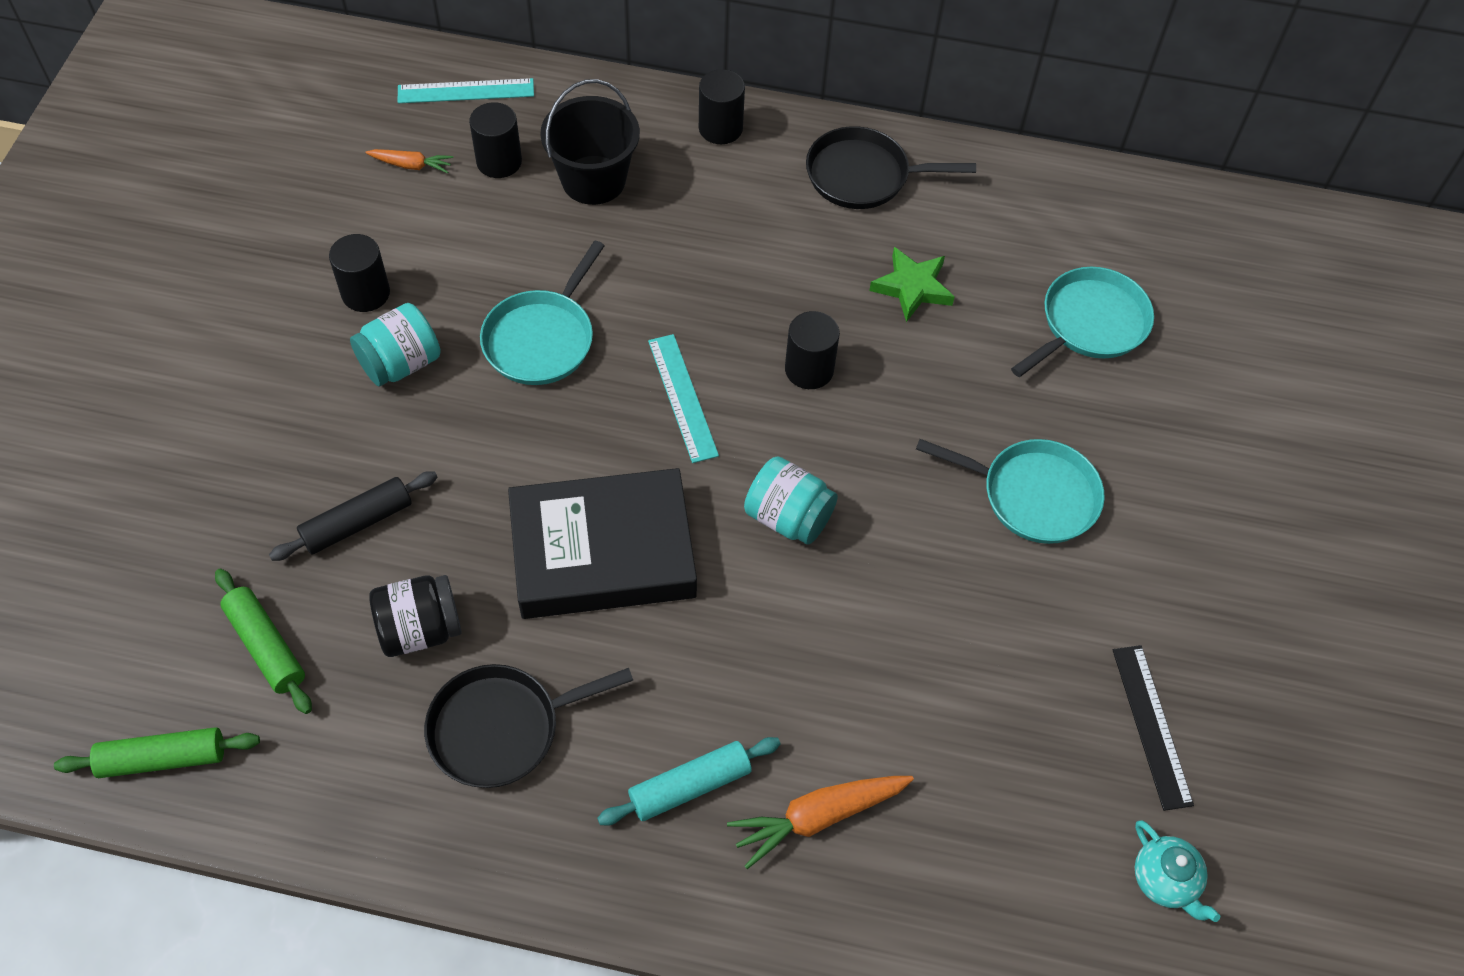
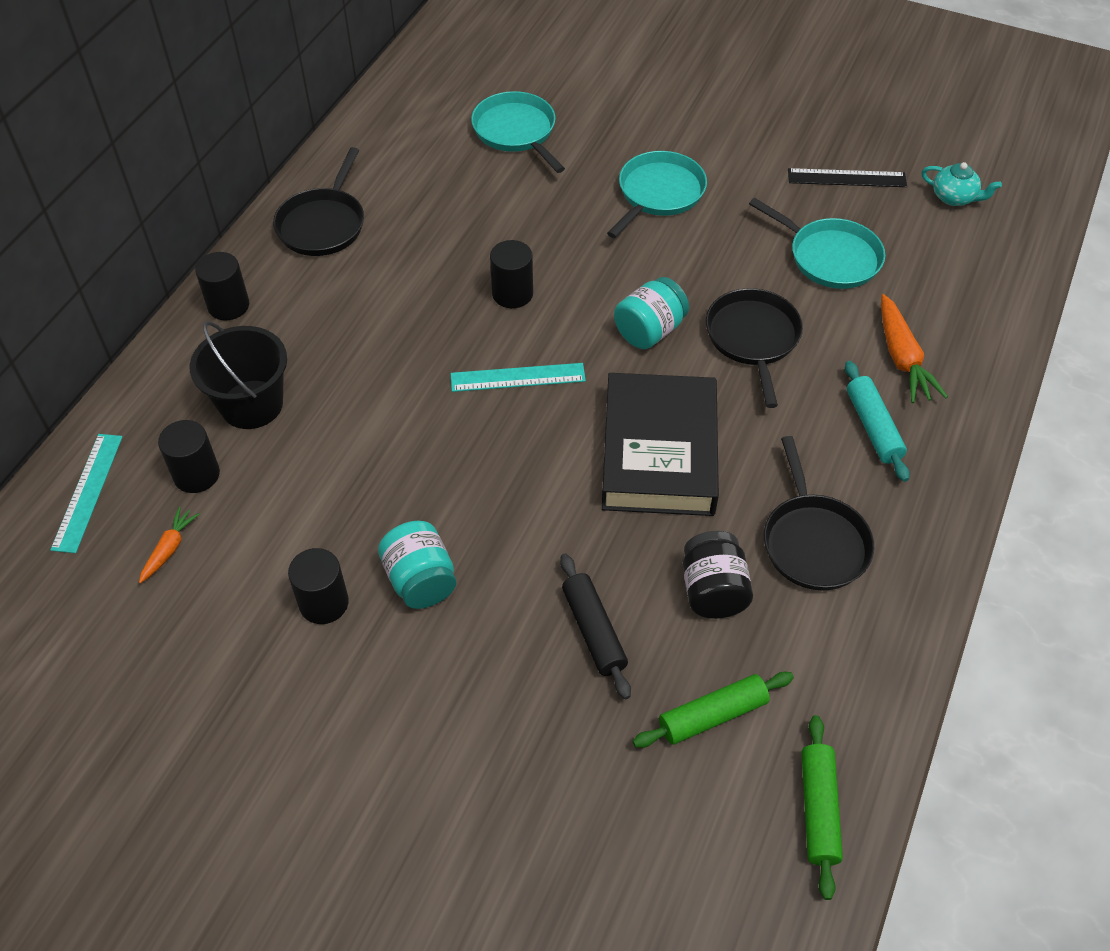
camera: 75 degrees left, 5 degrees down
(541, 339) = (426, 467): turquoise pan -> turquoise pan (830, 257)
(806, 633) = (753, 338): none -> black pan
(912, 287) = (450, 218): green star -> none
(1165, 880) = (954, 197): turquoise teapot -> turquoise teapot turned 45 degrees clockwise

